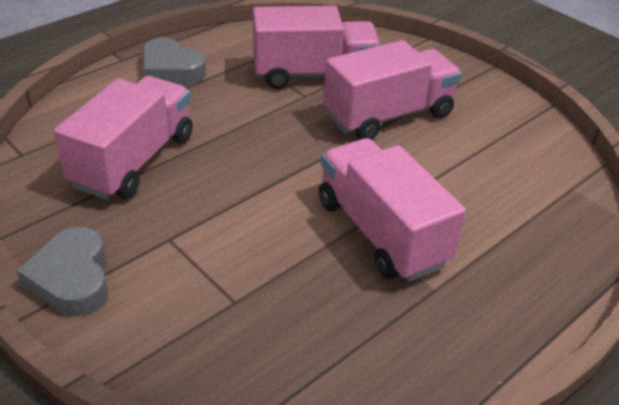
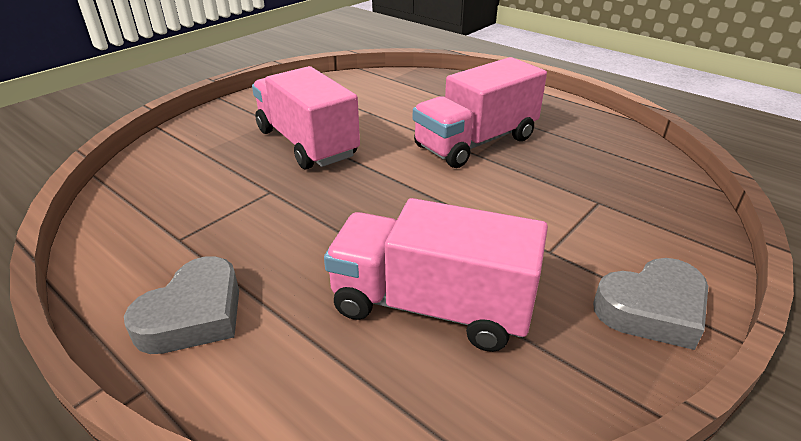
camera: 95 degrees left, 5 degrees down
(313, 75) = (224, 188): pink truck -> none

